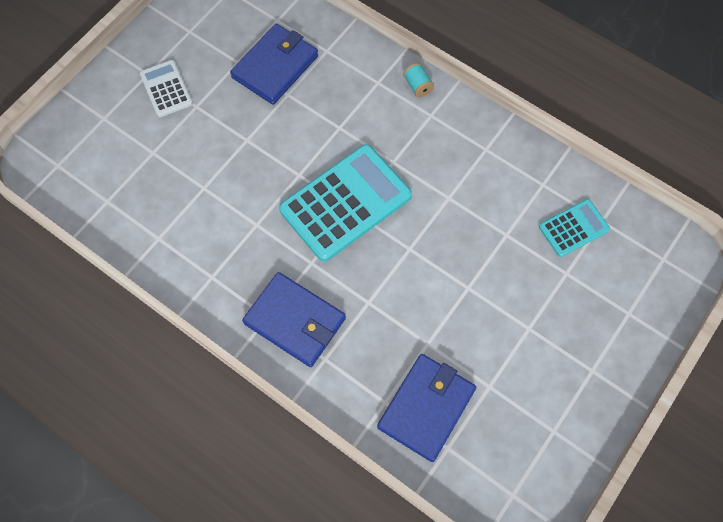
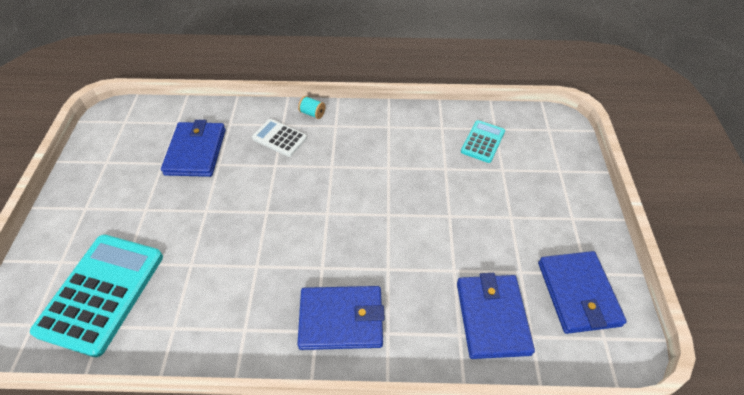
camera: 35 degrees left, 15 degrees down
(166, 89) = (109, 210): white calculator -> white calculator (279, 138)
(345, 203) = (317, 211): turquoise calculator -> turquoise calculator (102, 293)
(526, 442) = (578, 293): none -> blue wallet

